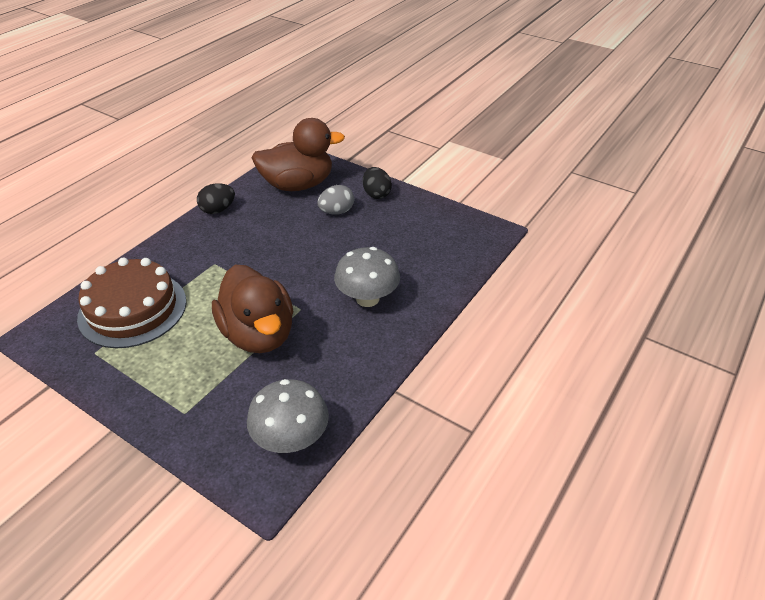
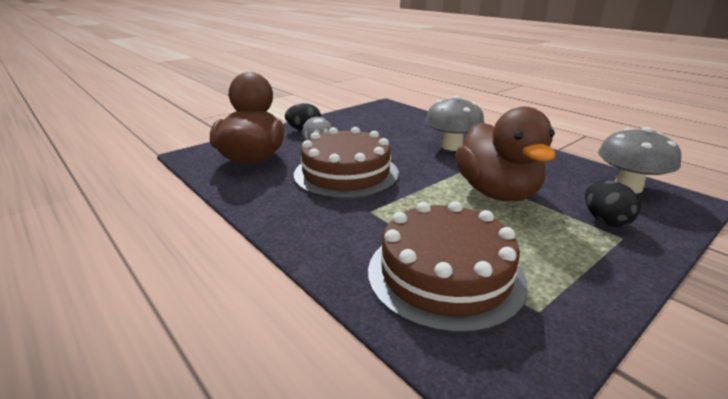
camera: 75 degrees left, 15 degrees down
(218, 210) = (258, 204): black egg -> black egg (605, 220)
(259, 334) = (497, 193): brown duck -> brown duck turned 90 degrees clockwise
(279, 239) = (346, 173): none -> brown cake

